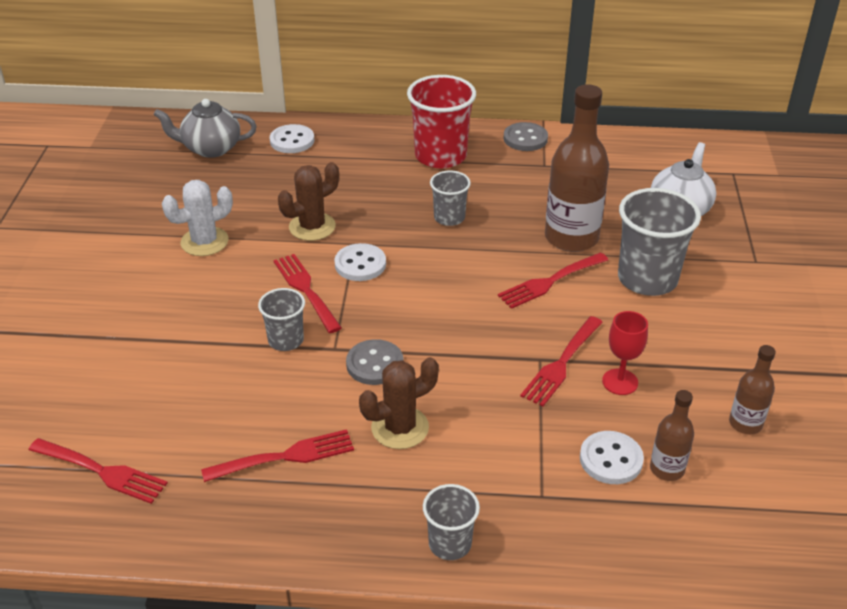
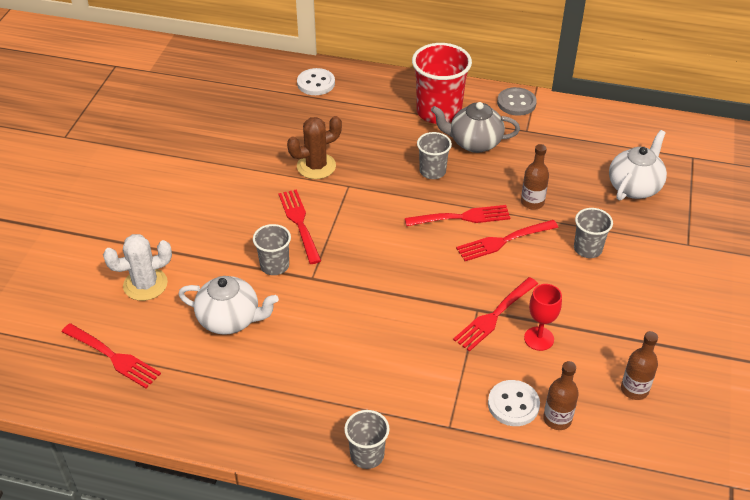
camera: 10 degrees right, 5 degrees up
(204, 242) = (226, 169): white cactus -> white cactus (145, 284)
(210, 148) = (247, 83): grey teapot -> grey teapot (474, 142)
(244, 408) = (230, 319): none -> white teapot
(285, 457) = (254, 365): red fork -> red fork (462, 217)
(360, 264) = (348, 205): white button -> none
(375, 364) = (341, 296): grey button -> none
(400, 428) = (349, 353): brown cactus -> none
(571, 237) = (532, 202): brown bottle -> brown bottle, size x0.51
(647, 279) = (587, 249): grey cup -> grey cup, size x0.56

